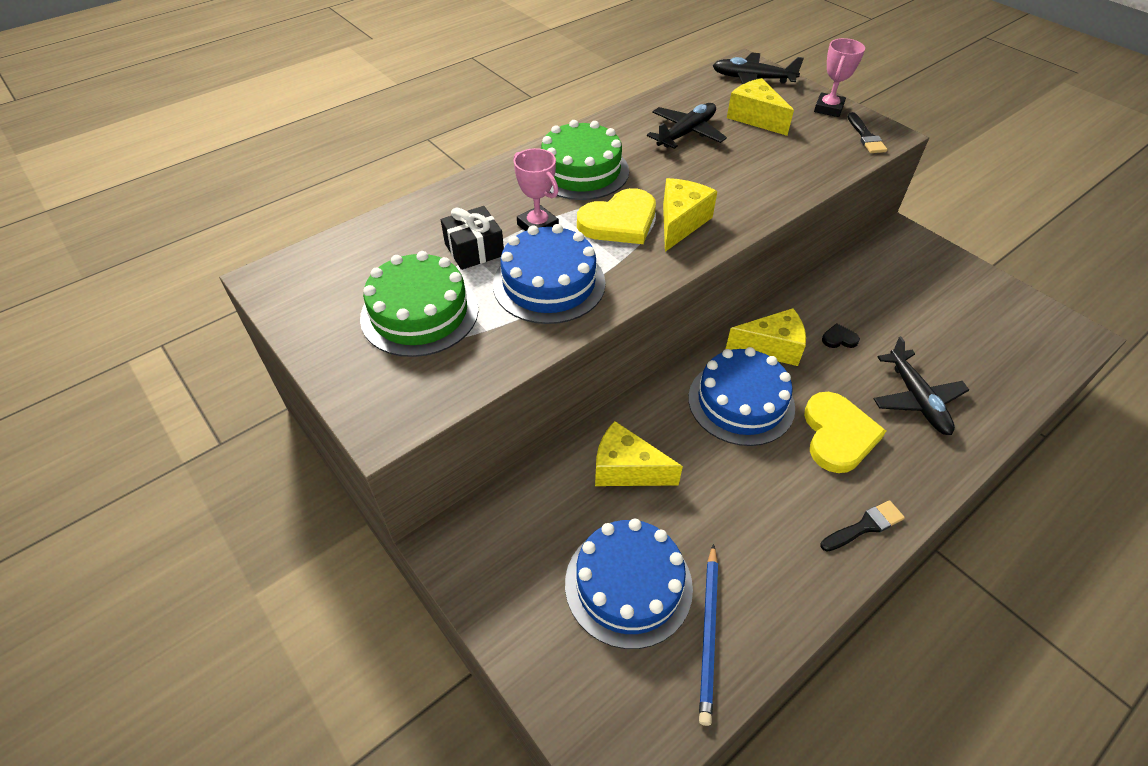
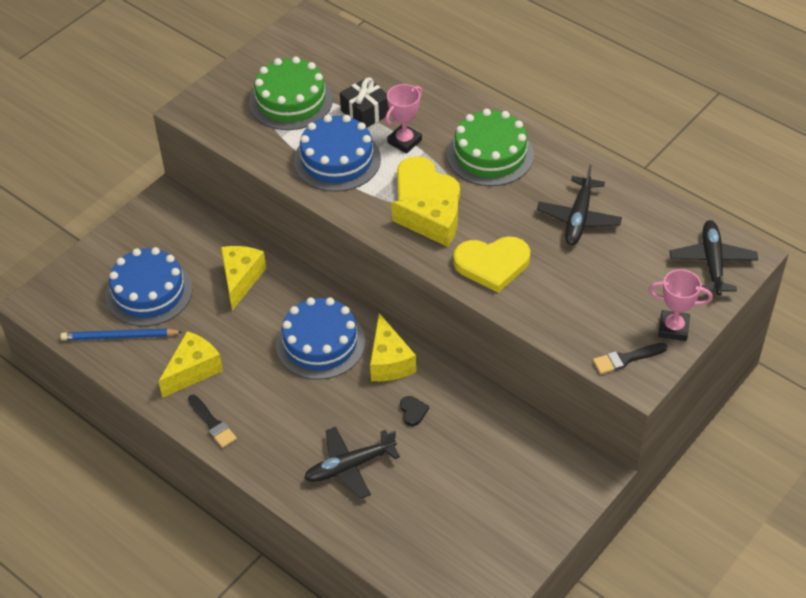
camera: 80 degrees right, 0 degrees up
(686, 133) = (579, 218): black plane -> black plane turned 75 degrees clockwise
(755, 118) = (629, 268): yellow cheese -> yellow cheese (193, 371)
(837, 435) = (298, 408): yellow heart -> yellow heart (492, 264)

